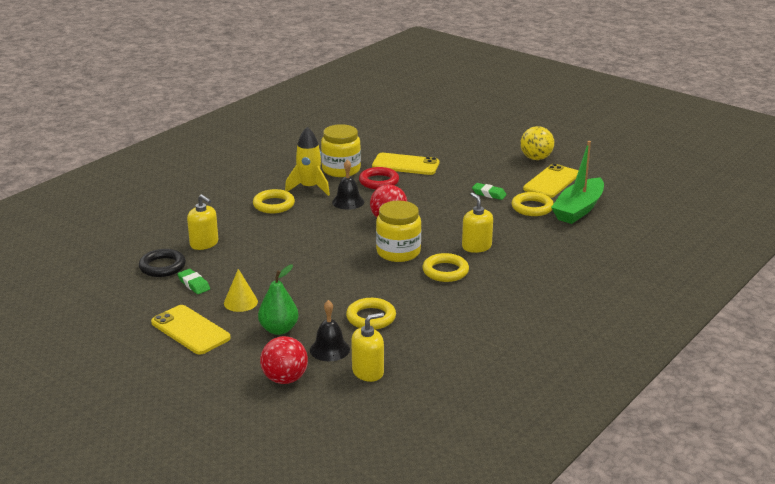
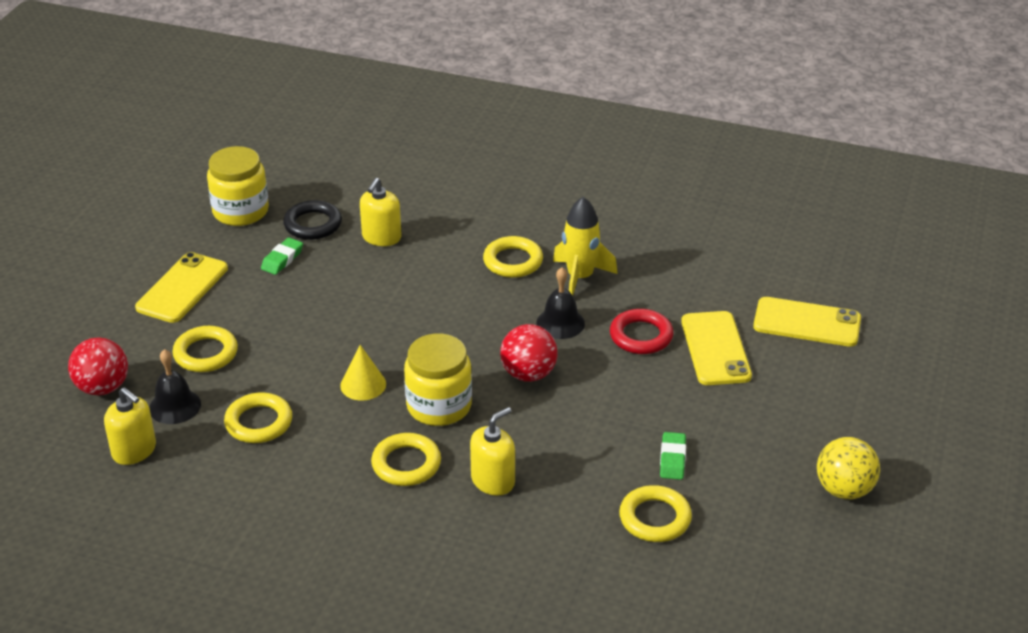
camera: 70 degrees right, 10 degrees up
(240, 302) = (256, 306): yellow cone -> yellow cone (363, 385)
(279, 329) = (206, 353): green pear -> yellow ring
(341, 170) = (655, 291): yellow jar -> yellow jar (240, 211)
(551, 182) = (765, 525): yellow phone -> yellow phone (807, 323)
(578, 209) = (682, 576): green boat -> none

